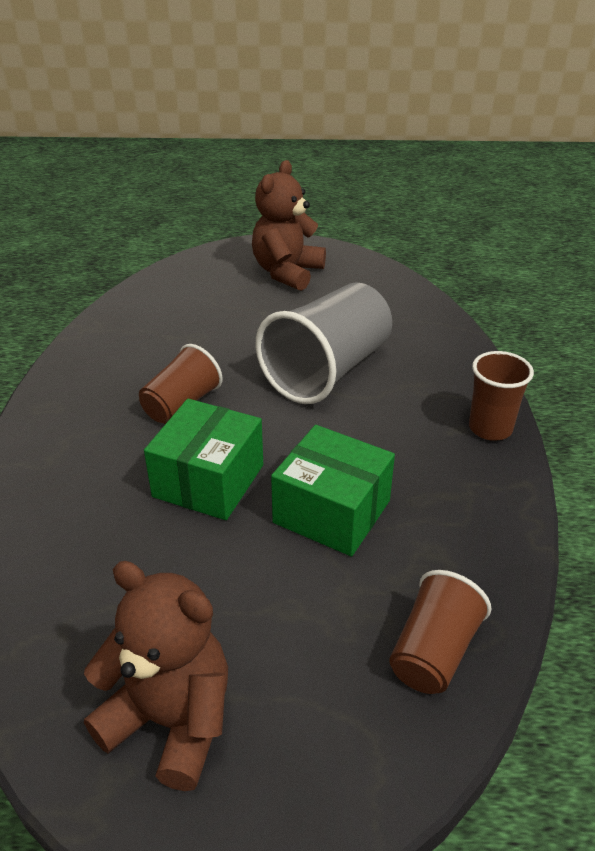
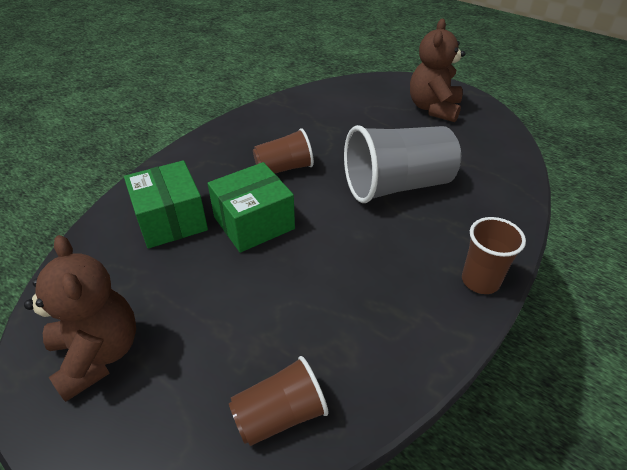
camera: 35 degrees right, 5 degrees up
(287, 273) = (433, 108): brown teddy bear -> brown teddy bear turned 45 degrees counterclockwise
(331, 512) = (307, 281): green box -> green box (171, 220)

